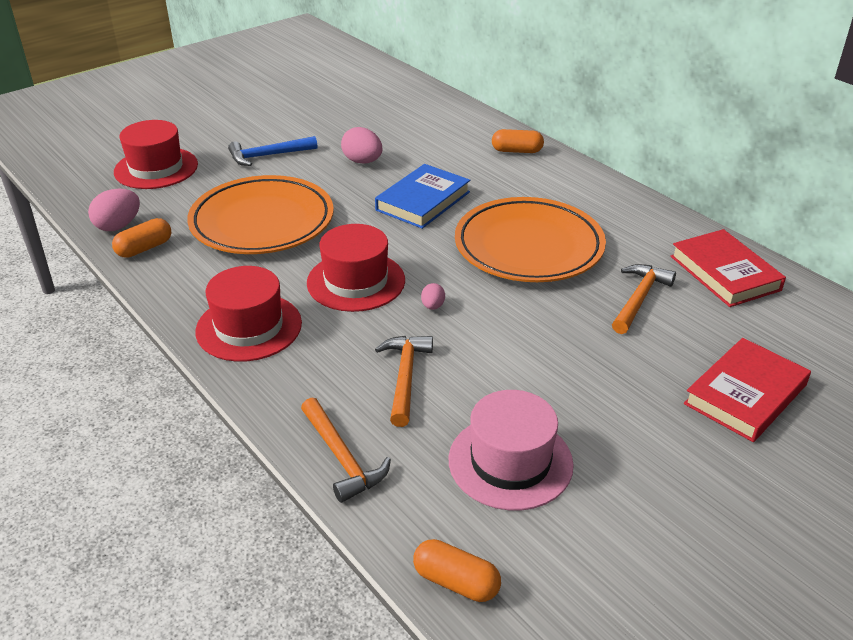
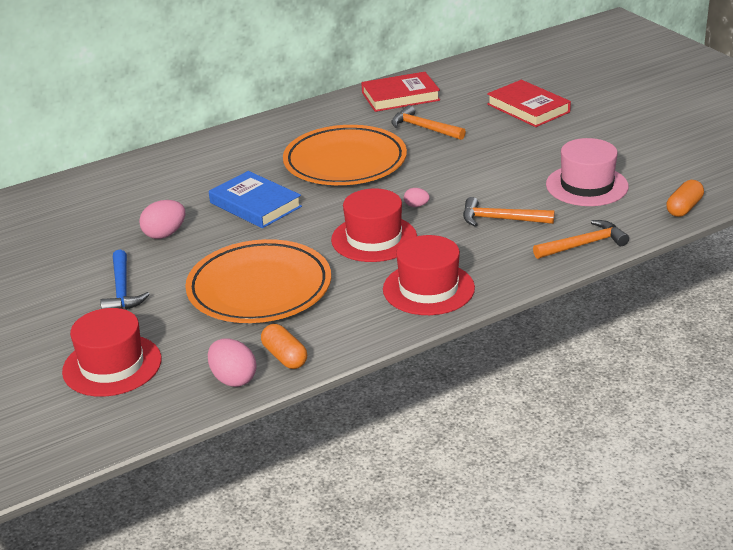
camera: 80 degrees left, 5 degrees down
(516, 151) = (185, 156): orange capsule -> none

